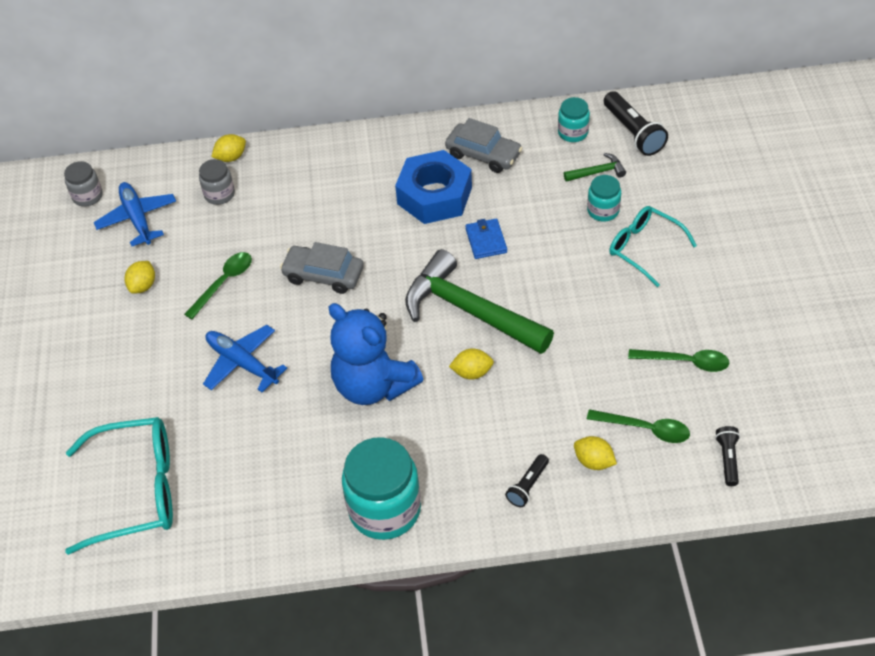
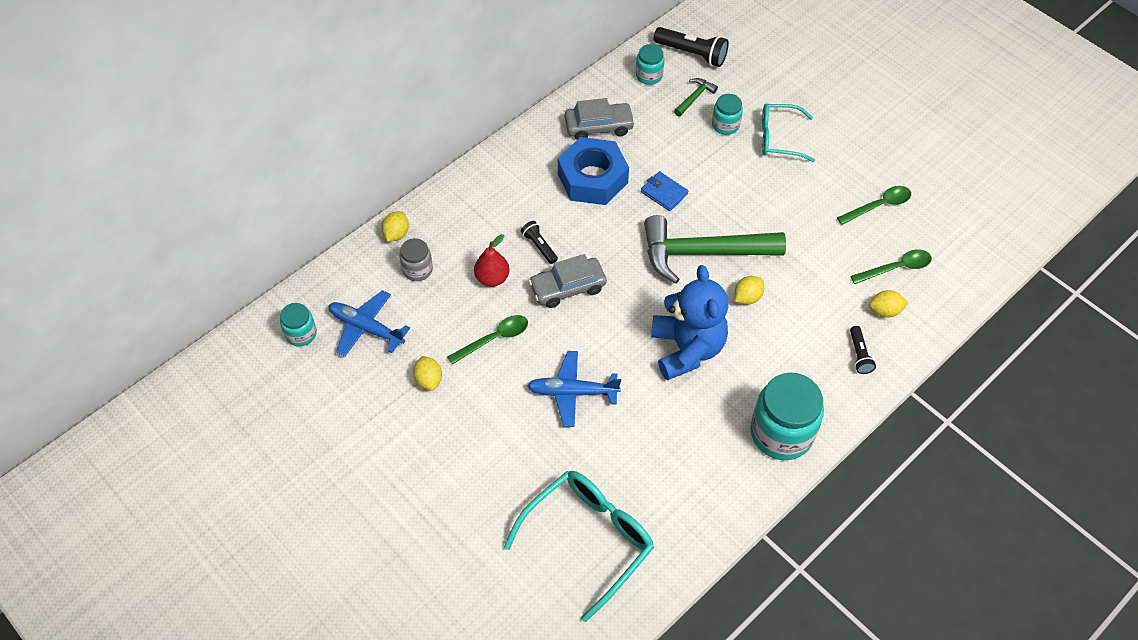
camera: 40 degrees left, 5 degrees up
(87, 196) = (301, 334): grey jar -> turquoise jar
(224, 283) = (494, 339): green spoon -> green spoon turned 60 degrees clockwise
(270, 233) = (492, 278): none -> red pear
(373, 385) = (687, 349): blue teddy bear -> blue teddy bear turned 105 degrees counterclockwise
(727, 459) = (963, 257): black flashlight -> black flashlight (539, 246)

